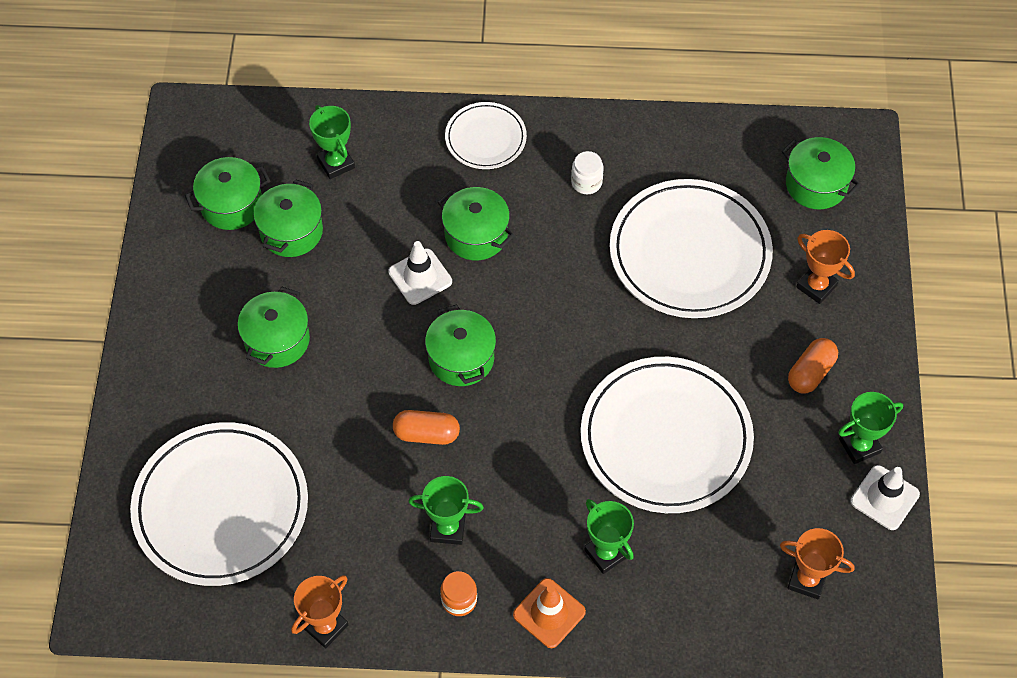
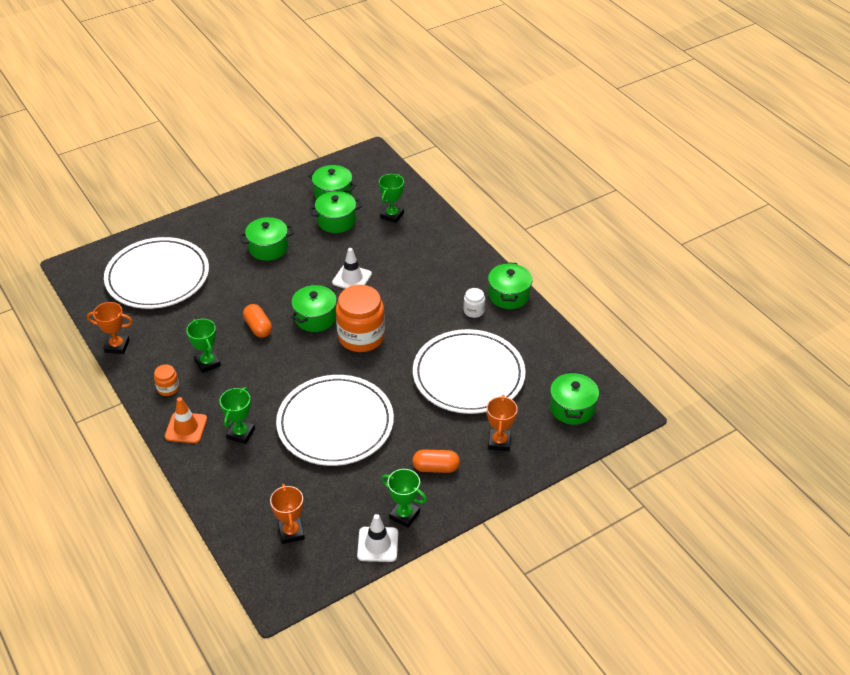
camera: 55 degrees right, 15 degrees down
(476, 235) = (397, 286): green pot -> green pot (509, 295)
(485, 138) = (462, 259): white plate -> none
(537, 327) = (361, 337): none -> orange jar

